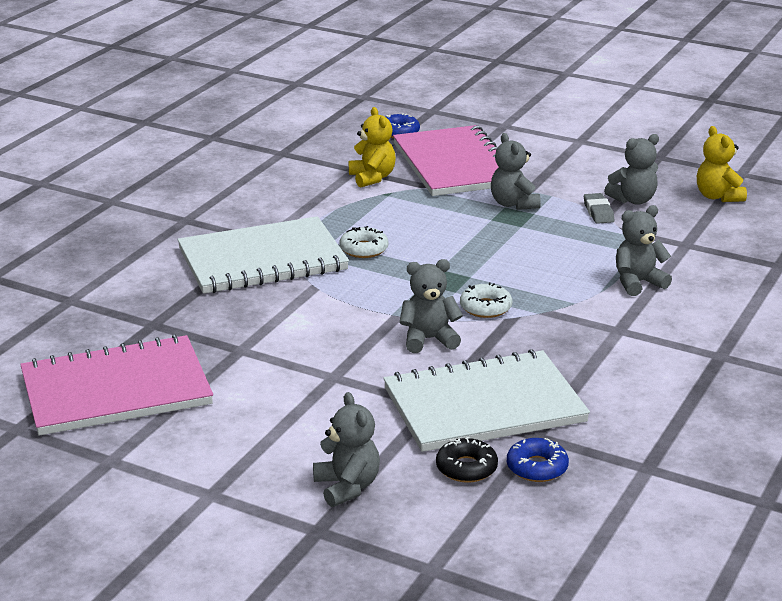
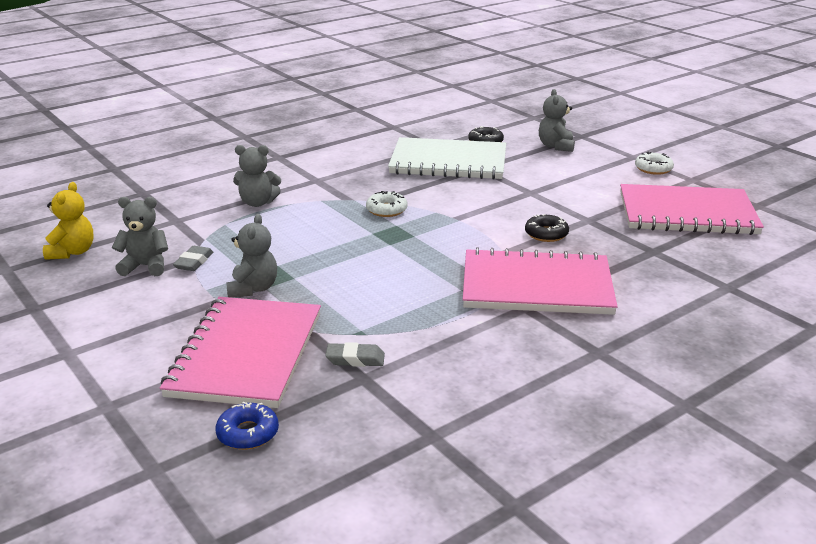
camera: 155 degrees left, 0 degrees up
(262, 260) = (536, 286): white notebook -> pink notebook
(281, 318) = (546, 234): none -> black donut
(364, 249) = (437, 275): white donut -> white donut (653, 169)
(372, 178) = (355, 359): yellow teddy bear -> grey eraser
(429, 339) = (448, 199): grey teddy bear -> none
(537, 467) = (448, 136): blue donut -> none

